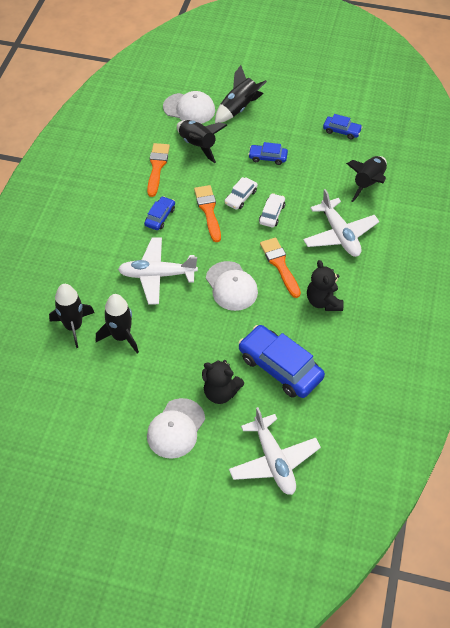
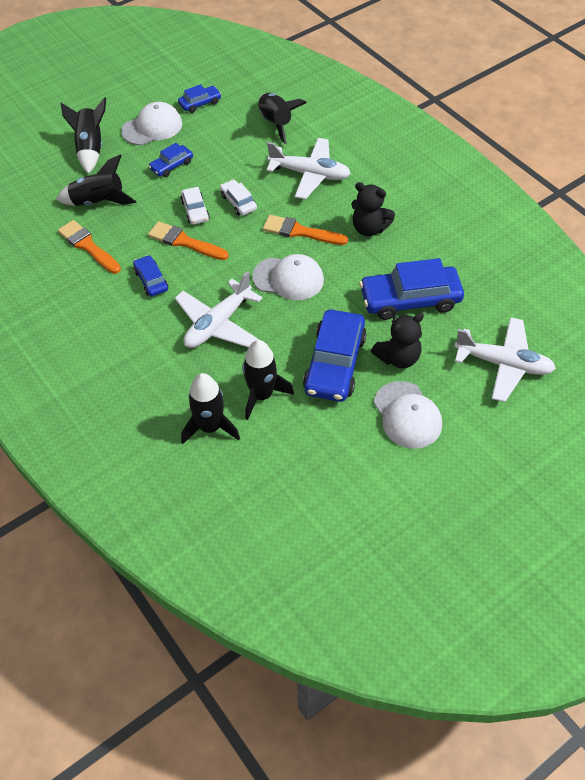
camera: 50 degrees left, 0 degrees up
(182, 359) = (334, 364): none -> blue car
(189, 109) = (46, 181): white cap -> white cap (152, 127)

